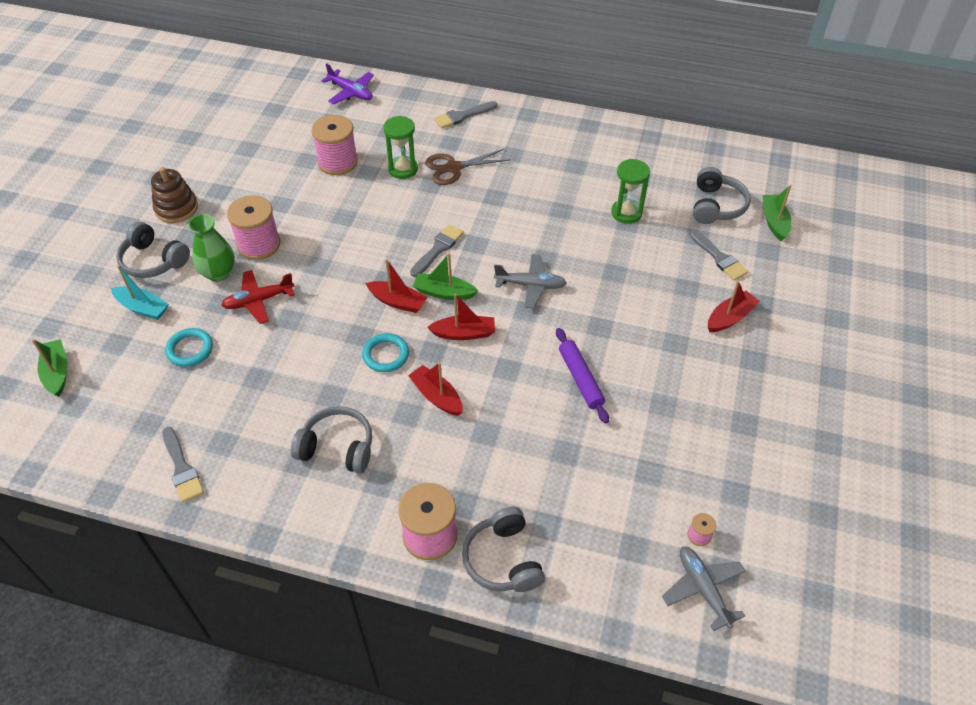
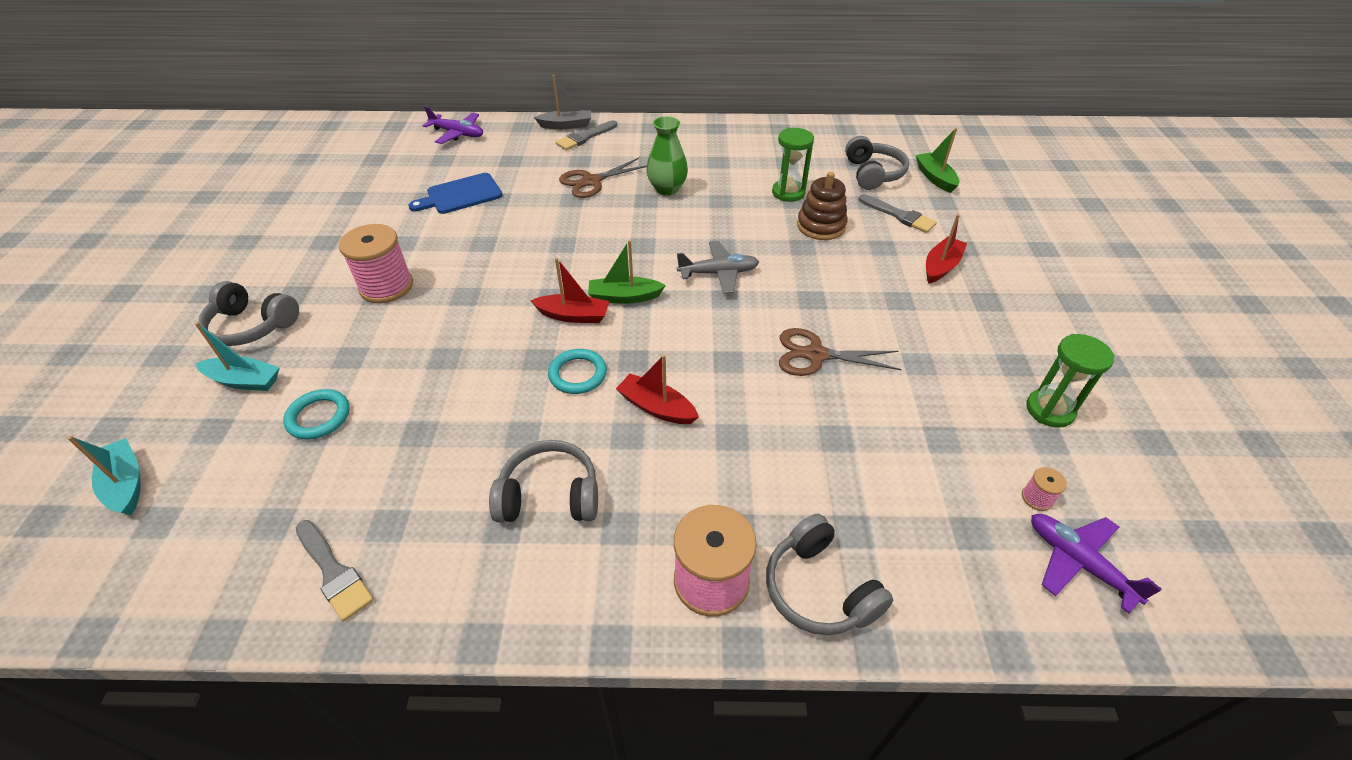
camera: 15 degrees left, 5 degrees down
(57, 372) = (126, 484): green boat -> turquoise boat
(176, 208) = (274, 267): brown stacking toy -> brown stacking toy (821, 226)
(218, 273) = (341, 324): green vase -> green vase (667, 189)
(258, 301) = (400, 345): red plane -> none
(338, 162) = (461, 195): pink spool -> blue cutting board
(403, 169) = (536, 190): green hourglass -> green hourglass (1049, 410)
(438, 249) = (601, 256): grey brush -> none
(450, 99) = (566, 125): none -> grey boat
(464, 333) = (663, 334): red boat -> none
(580, 379) = (815, 355): purple rolling pin -> brown scissors
(703, 589) = (1078, 562): grey plane -> purple plane

